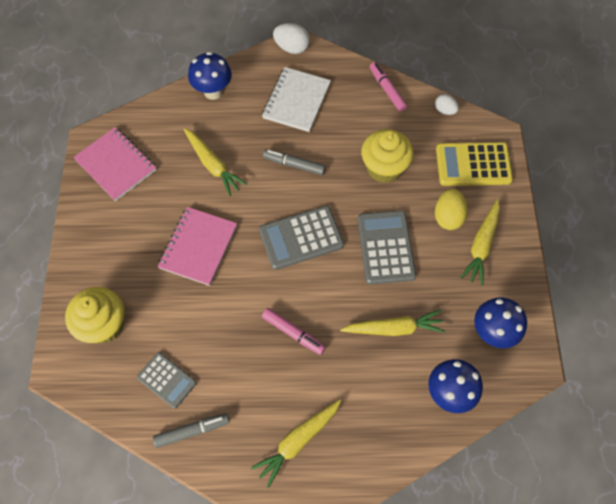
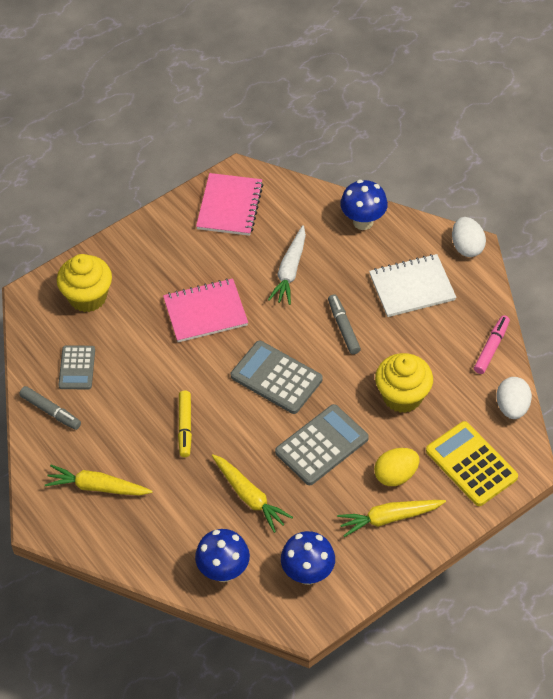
camera: 55 degrees right, 10 degrees down
(213, 165) = (290, 271): yellow carrot -> white carrot
(293, 333) = (185, 427): pink marker -> yellow marker
(444, 110) = (512, 407): white egg -> white egg, size x1.55

